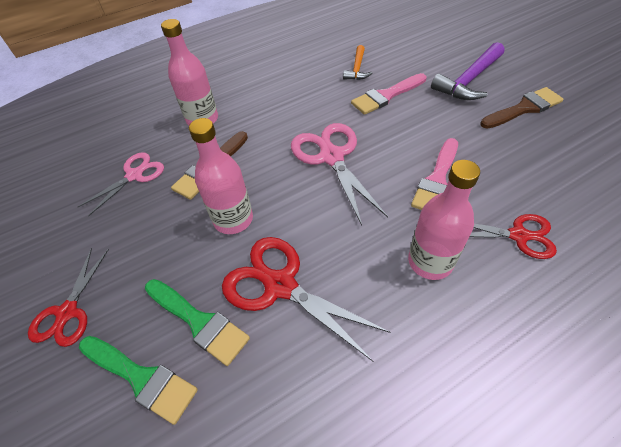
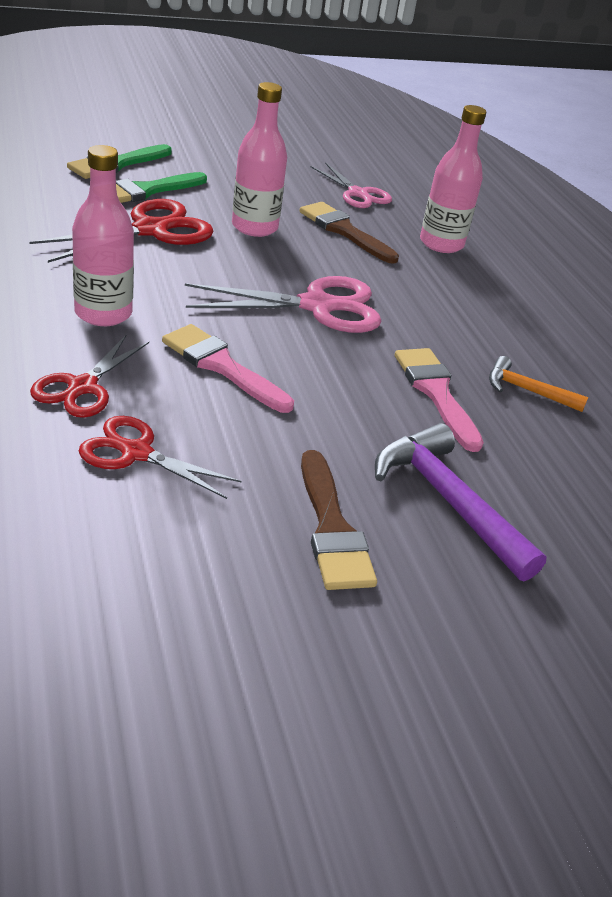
camera: 95 degrees right, 15 degrees down
(67, 312) = (204, 149): red scissors -> red scissors (136, 453)

